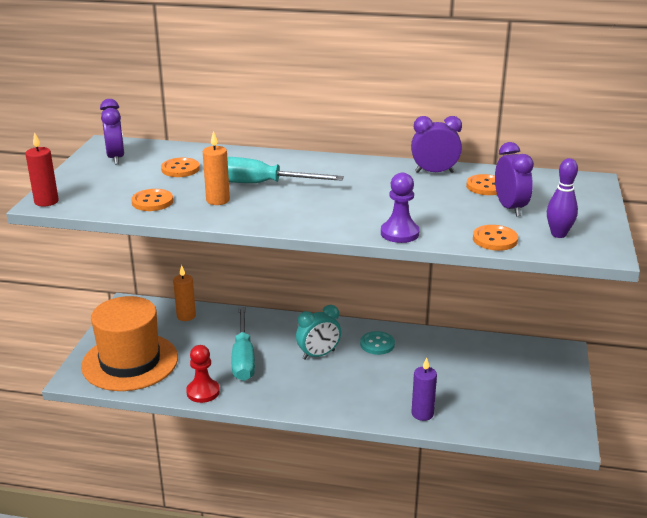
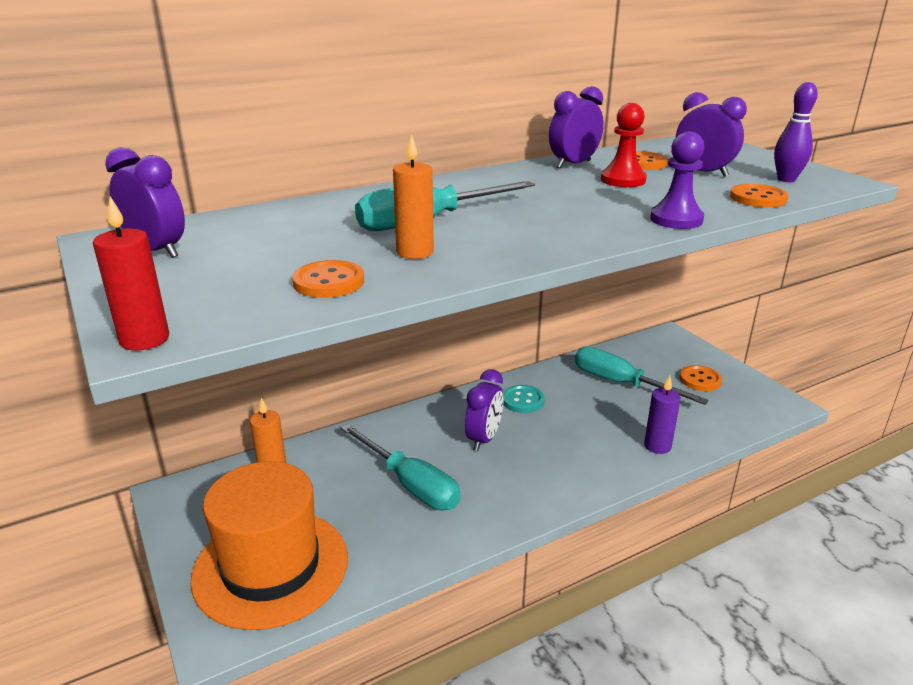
camera: 40 degrees left, 0 degrees up
(180, 169) = (286, 236): orange button -> orange button (700, 380)
(203, 392) = (418, 550): red pawn -> red pawn (623, 180)
(318, 355) = (484, 439): turquoise clock -> purple clock
(464, 365) = (620, 383): none -> turquoise screwdriver

